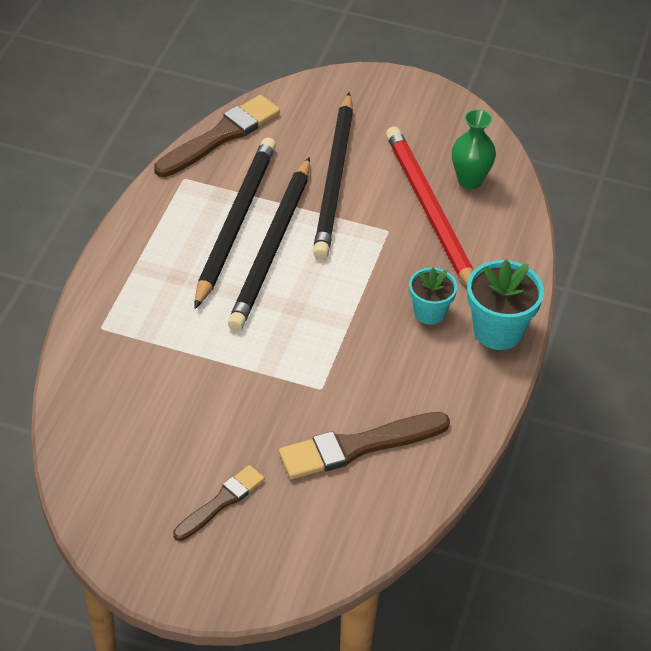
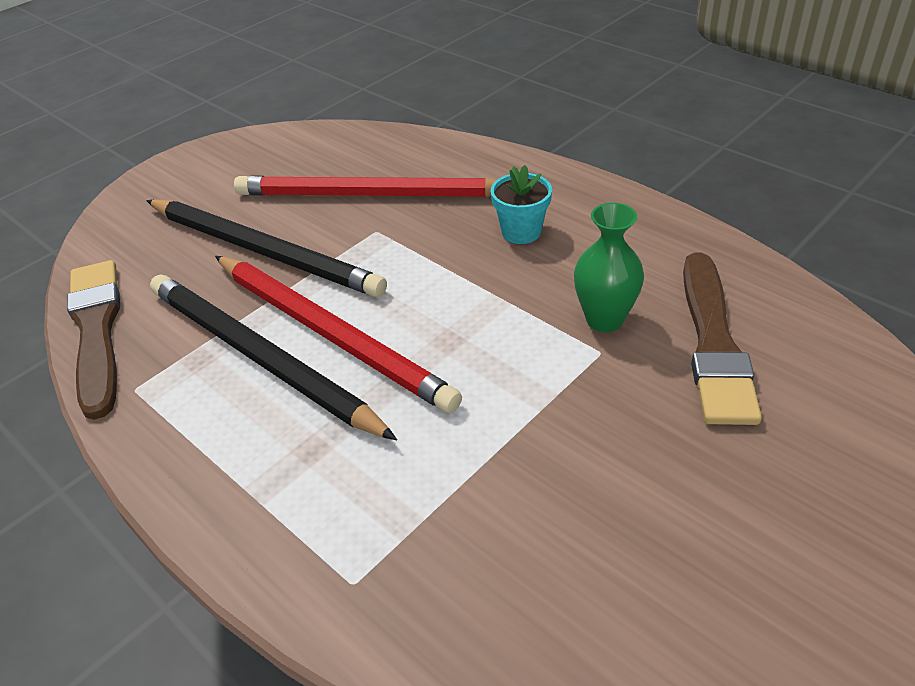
camera: 60 degrees left, 5 degrees down
(220, 502) = (786, 521): brown brush -> none
(272, 247) = (330, 333): black pencil -> red pencil
(470, 180) = (349, 159): green vase -> green vase (604, 319)
(498, 331) = (574, 192): turquoise flower pot -> none

